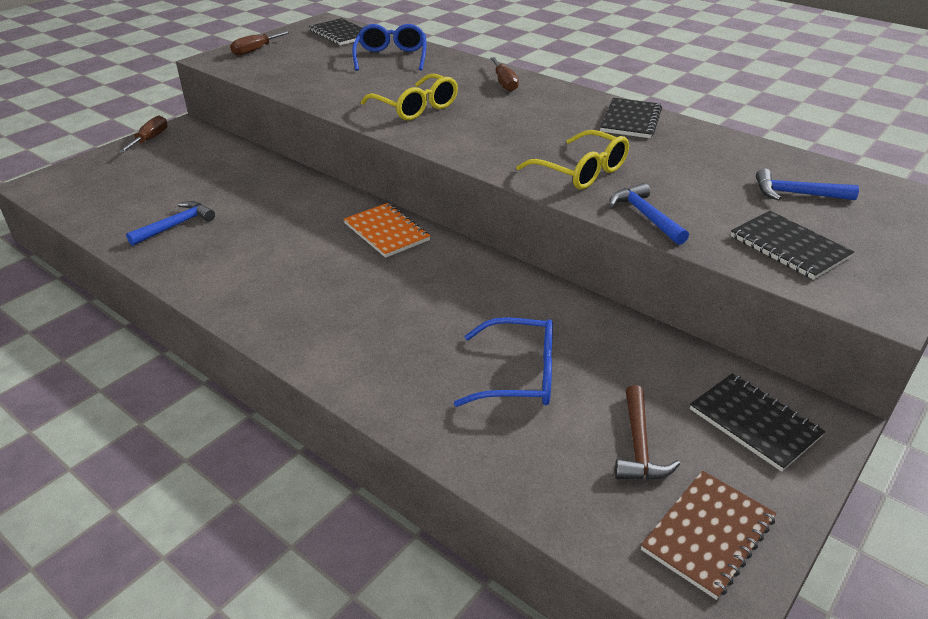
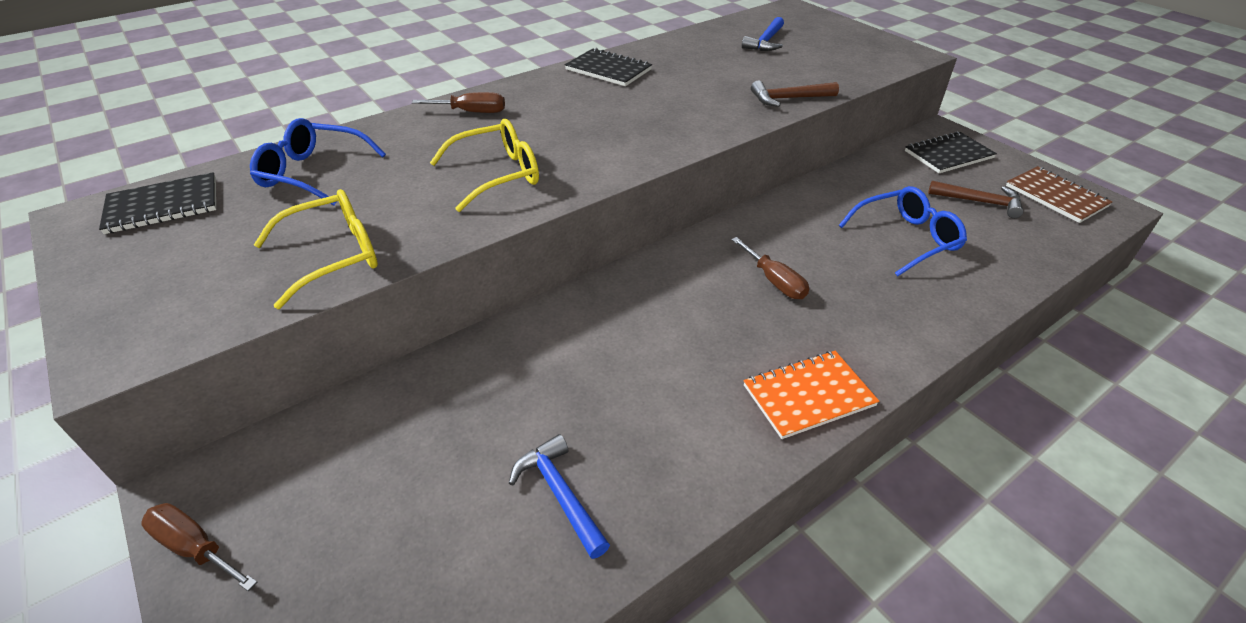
camera: 75 degrees left, 5 degrees up
(255, 50) = (128, 301): brown screwdriver -> brown screwdriver (774, 281)
(386, 232) = (655, 282): orange notebook -> orange notebook (808, 395)
(518, 375) = (905, 239): blue glasses -> blue glasses turned 45 degrees clockwise
(581, 171) = (701, 110): yellow glasses -> yellow glasses (333, 256)
(645, 216) = (788, 99): blue hammer -> brown hammer
(789, 247) = (840, 61): black notebook -> none

